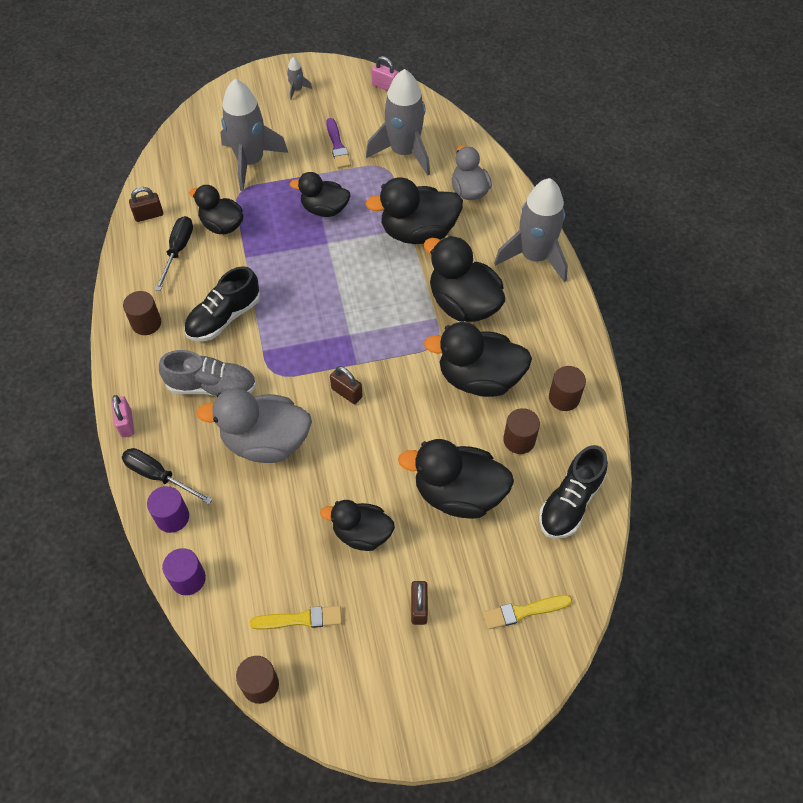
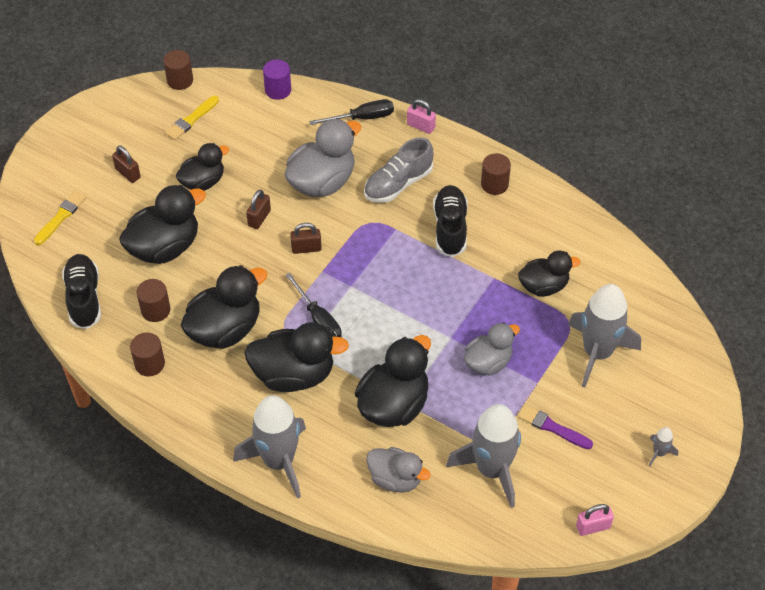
camera: 135 degrees right, 5 degrees down
(149, 215) = (604, 250): brown padlock -> brown padlock (259, 218)
(172, 517) = (326, 107): purple cylinder -> none
(178, 250) = (546, 243): black screwdriver -> black screwdriver (318, 319)
(324, 209) = (488, 362): black duck -> grey duck

